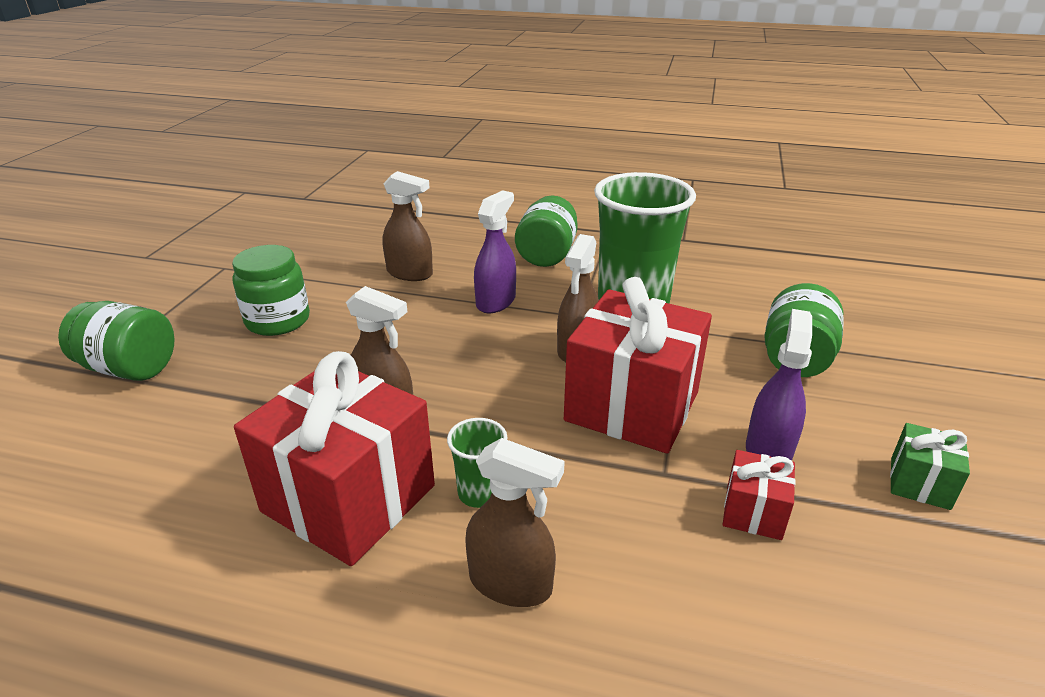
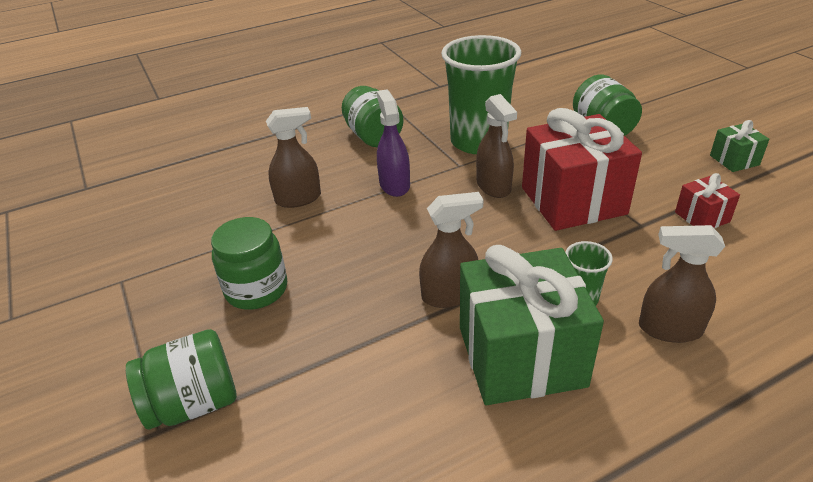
camera: 40 degrees left, 5 degrees up
(349, 498) = (521, 356): red gift -> green gift
(511, 583) = (669, 329): brown spray bottle -> brown spray bottle turned 150 degrees counterclockwise
(768, 450) = (662, 183): purple spray bottle -> none

